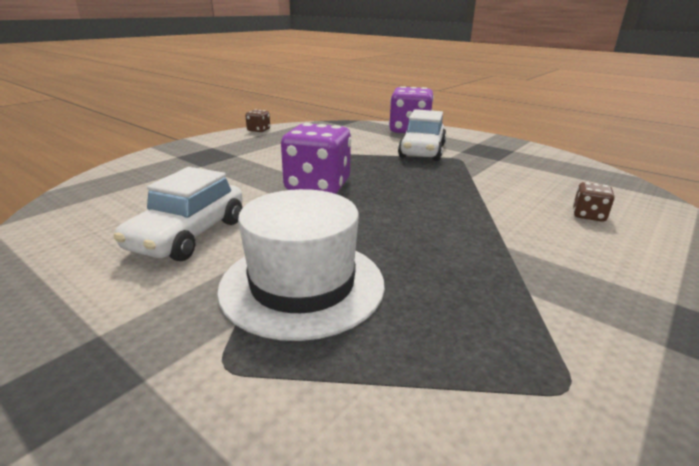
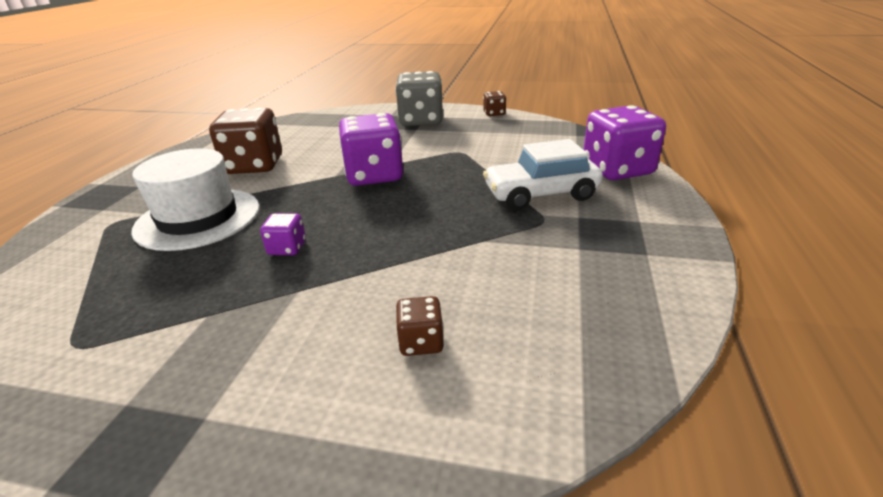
camera: 65 degrees right, 5 degrees up
(189, 235) = (254, 166): white car -> brown dice
(221, 150) = (421, 120): none -> grey dice
(428, 241) = (287, 248): none -> purple dice

